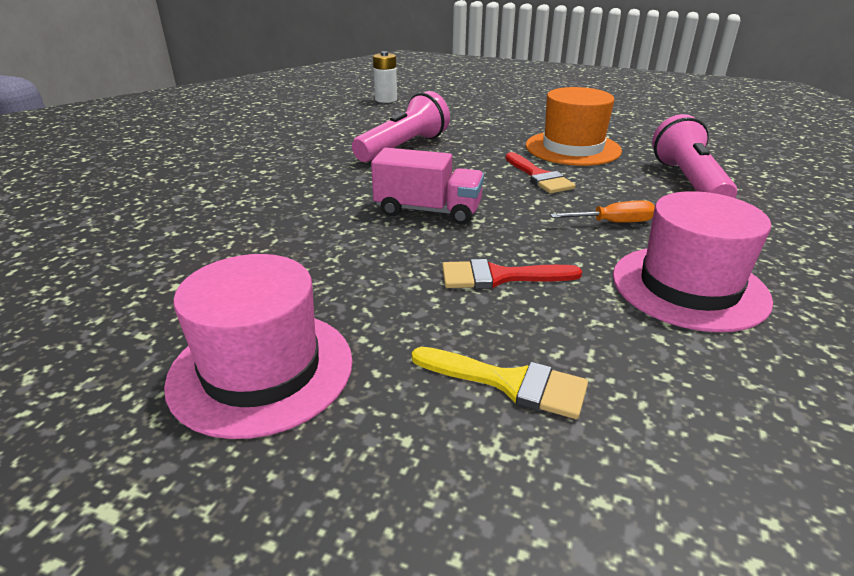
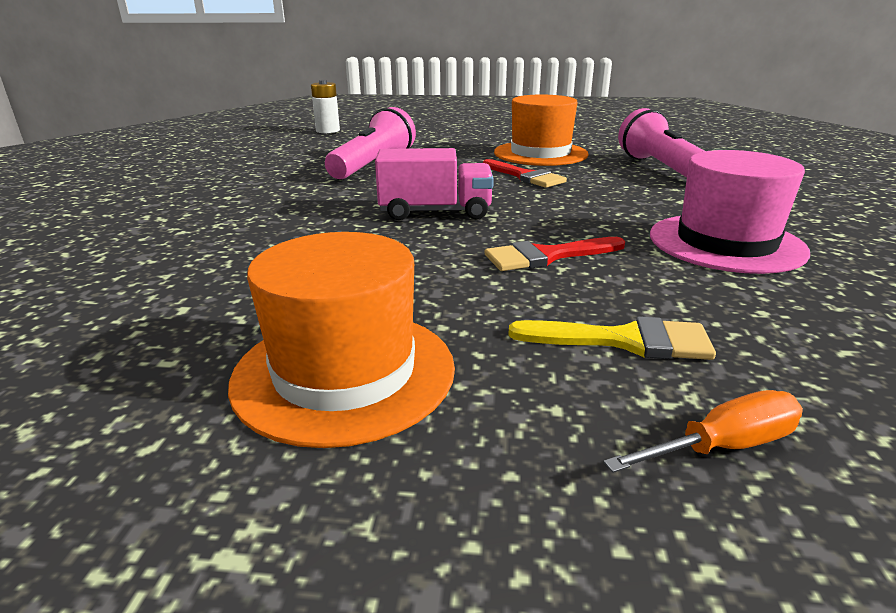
camera: 15 degrees left, 5 degrees down
(261, 370) = (344, 372): pink hat -> orange hat
(613, 223) = (620, 203): orange screwdriver -> orange screwdriver (722, 446)

